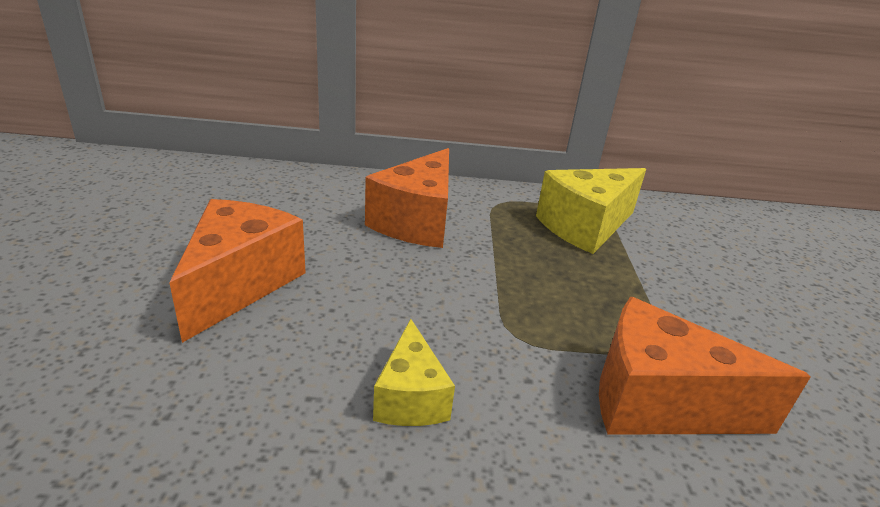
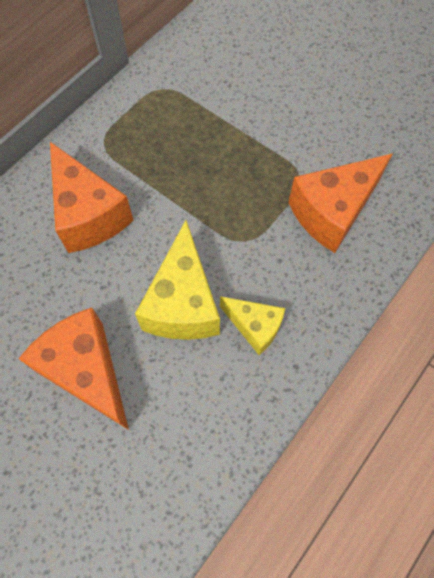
camera: 50 degrees left, 35 degrees up
(585, 227) = (173, 113): yellow cheese -> yellow cheese (183, 303)

